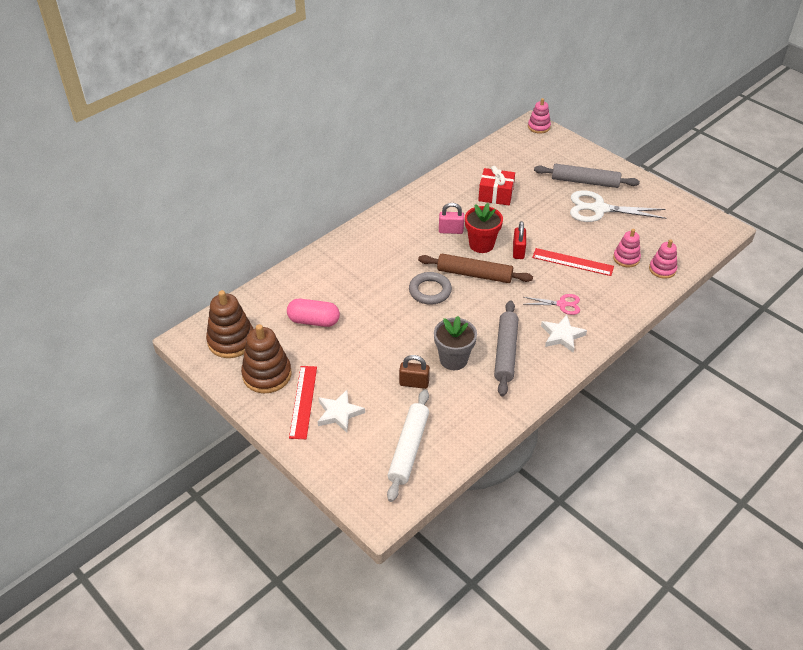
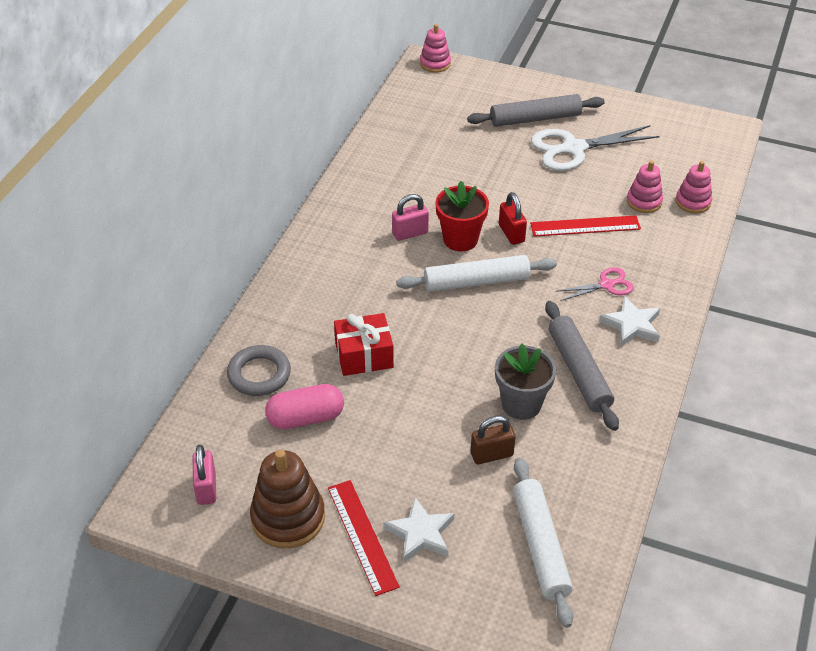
camera: 25 degrees left, 0 degrees up
(231, 341) = (206, 488): brown stacking toy -> pink padlock
(430, 291) = (434, 323): grey ring -> grey ring (259, 374)
(474, 274) = (476, 282): brown rolling pin -> white rolling pin
(496, 195) = (437, 168): red gift -> red gift (364, 355)

